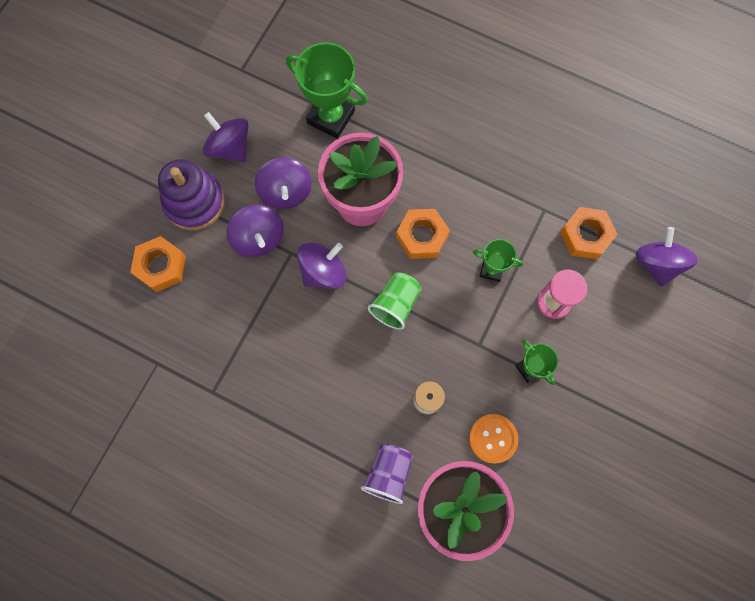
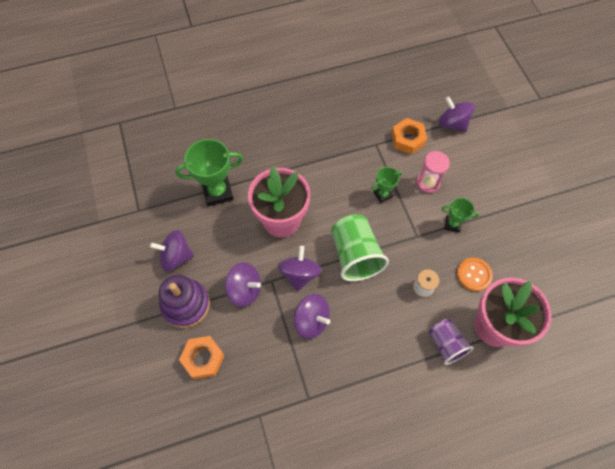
camera: 45 degrees left, 10 degrees down
(286, 192) = (234, 252): purple spinning top -> purple spinning top (311, 320)
(395, 304) = (355, 255): green cup -> green cup, size x1.58
(422, 236) = (331, 209): orange nut -> none

